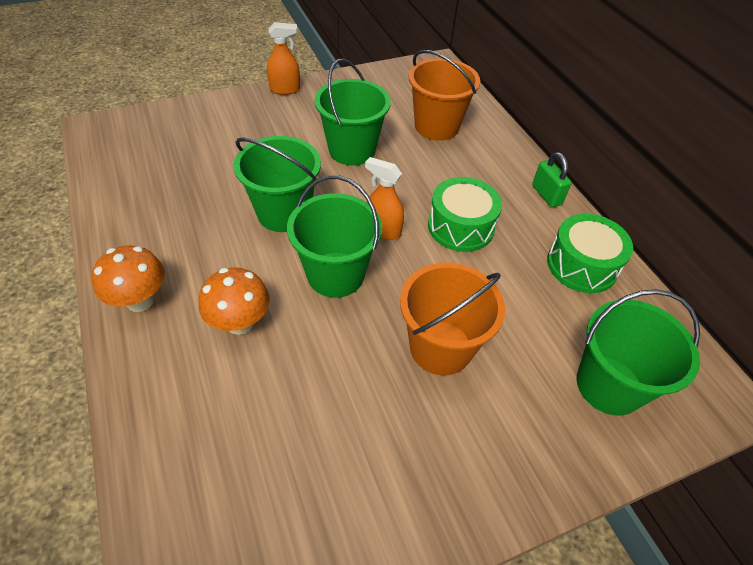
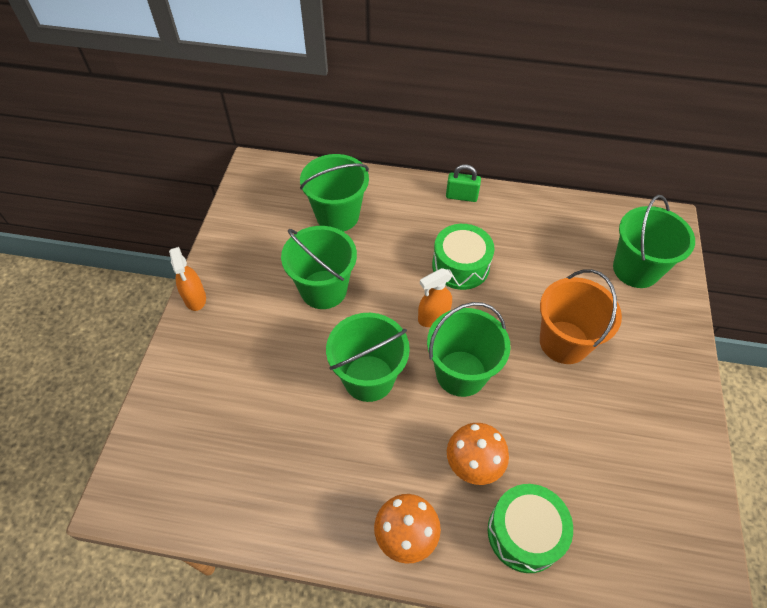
camera: 55 degrees left, 5 degrees up
(285, 89) = (195, 298): orange spray bottle -> orange spray bottle turned 135 degrees clockwise
(436, 126) = (337, 215): orange bucket -> green bucket
(582, 265) = (537, 220): green drum -> green drum (524, 533)

